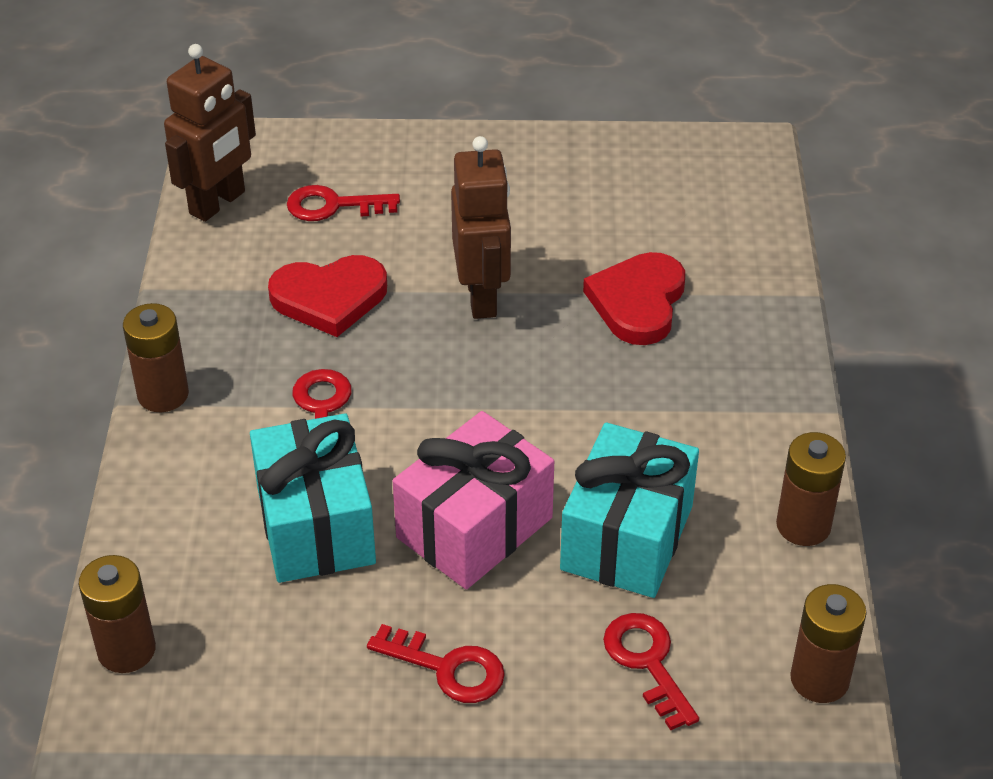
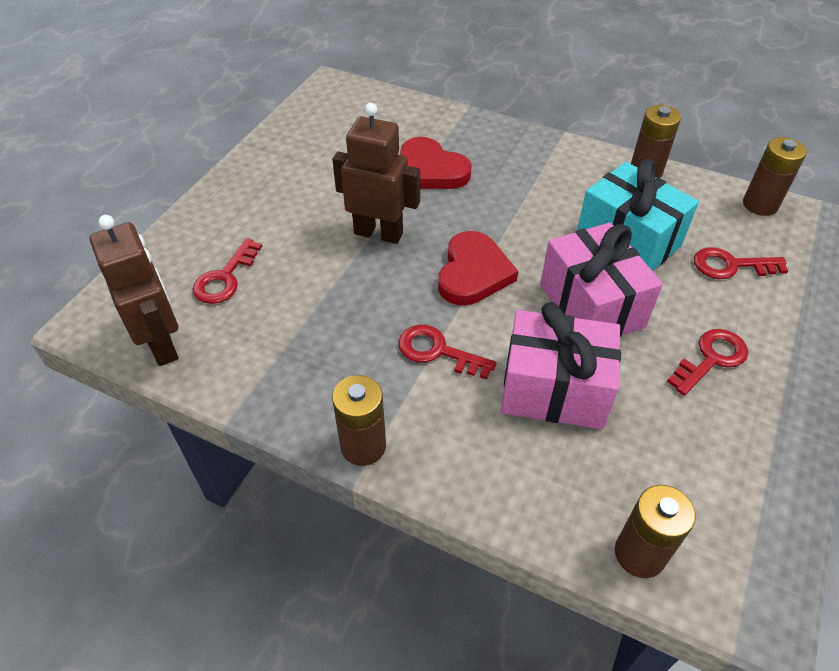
camera: 65 degrees left, 5 degrees up
(316, 526) = (554, 389): turquoise gift -> pink gift
(329, 298) = (324, 310): red heart -> red heart (473, 273)

